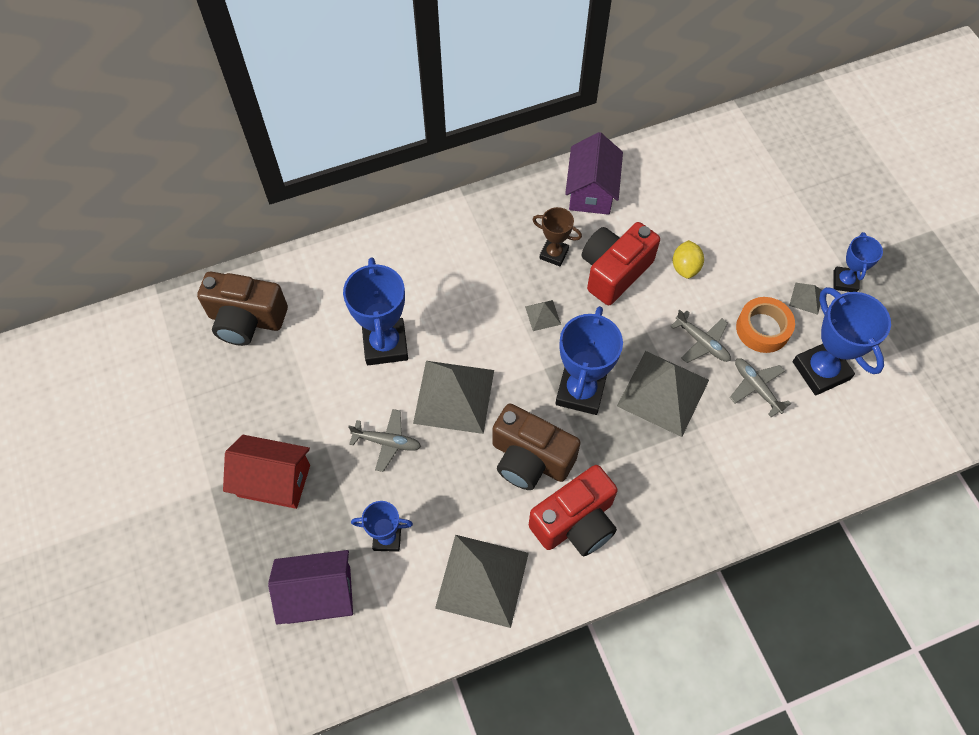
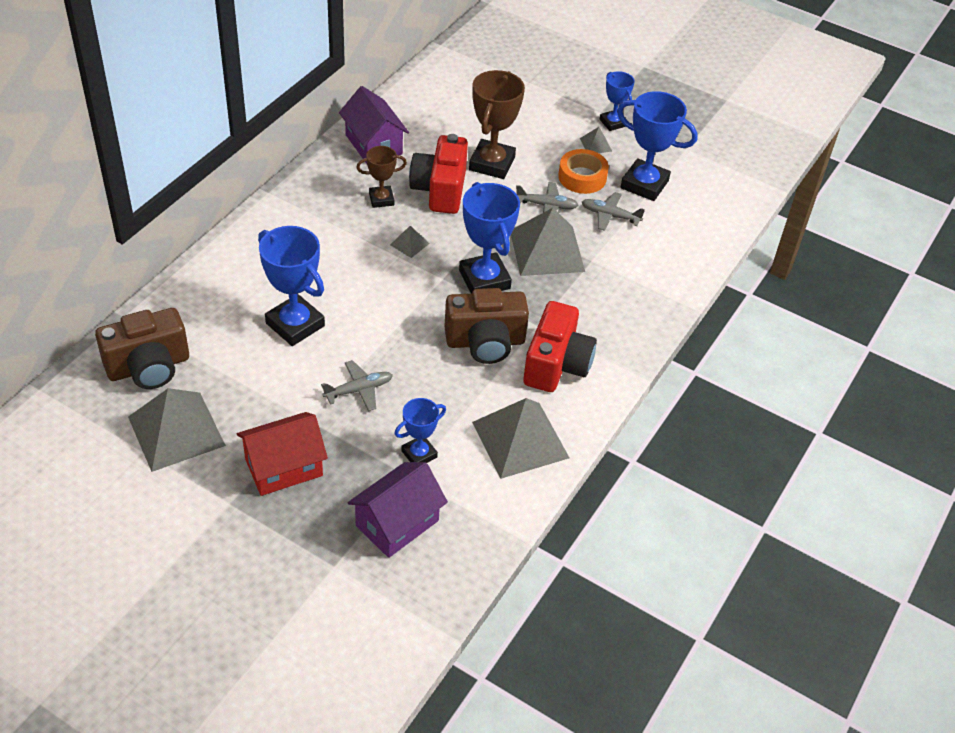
camera: 40 degrees left, 15 degrees down
(454, 396) = (386, 332): grey pyramid -> grey pyramid (176, 431)
(685, 267) = (492, 163): yellow lemon -> brown trophy

